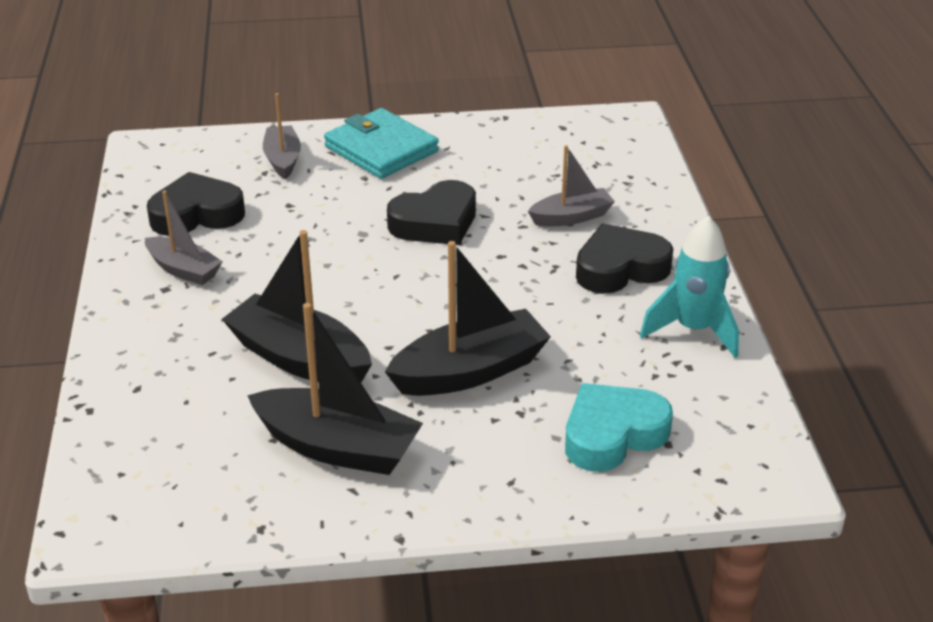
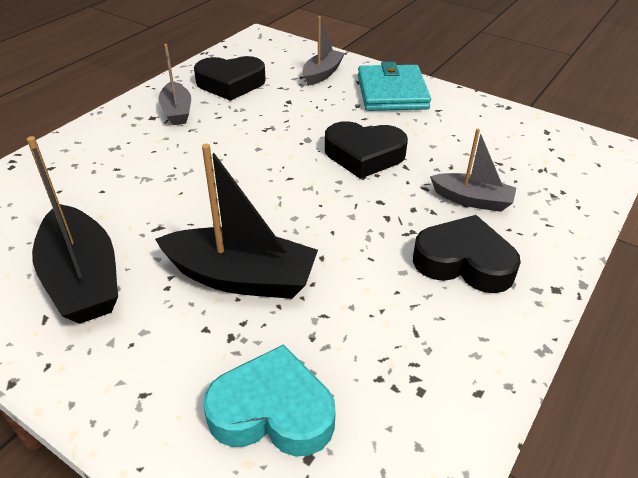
camera: 40 degrees right, 5 degrees up
(197, 214) = (230, 83): black heart -> black heart turned 150 degrees clockwise
(299, 358) = (154, 201): black boat -> none
(693, 330) = (466, 357): turquoise rocket -> none

